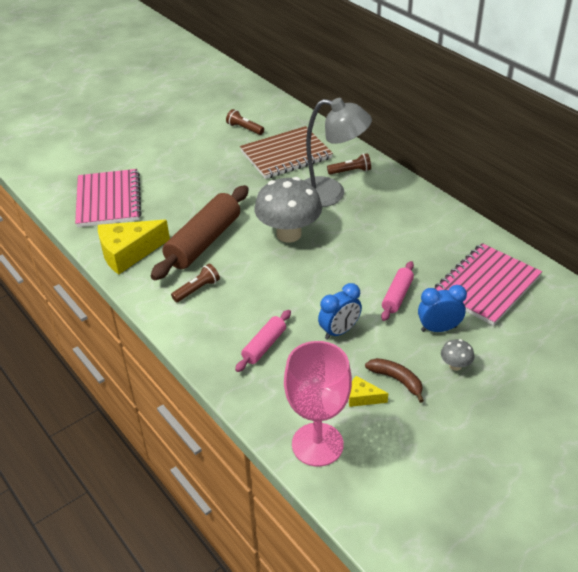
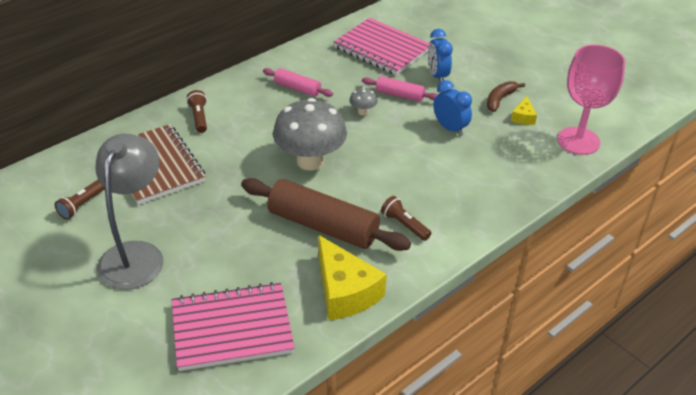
camera: 95 degrees left, 0 degrees up
(264, 346) = (477, 173): pink rolling pin -> pink rolling pin (297, 88)
(330, 194) = (240, 132): grey lamp -> grey lamp (136, 254)
(455, 366) = (477, 71): grey mushroom -> grey mushroom (363, 112)

